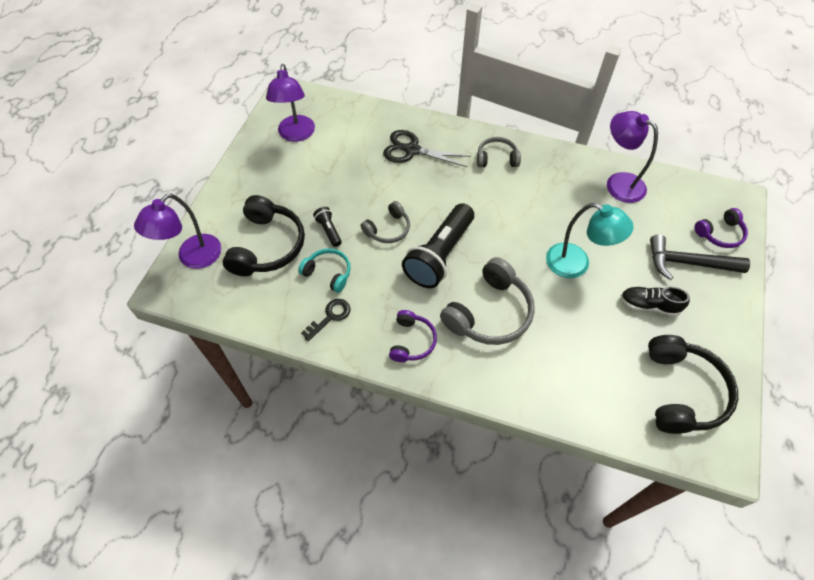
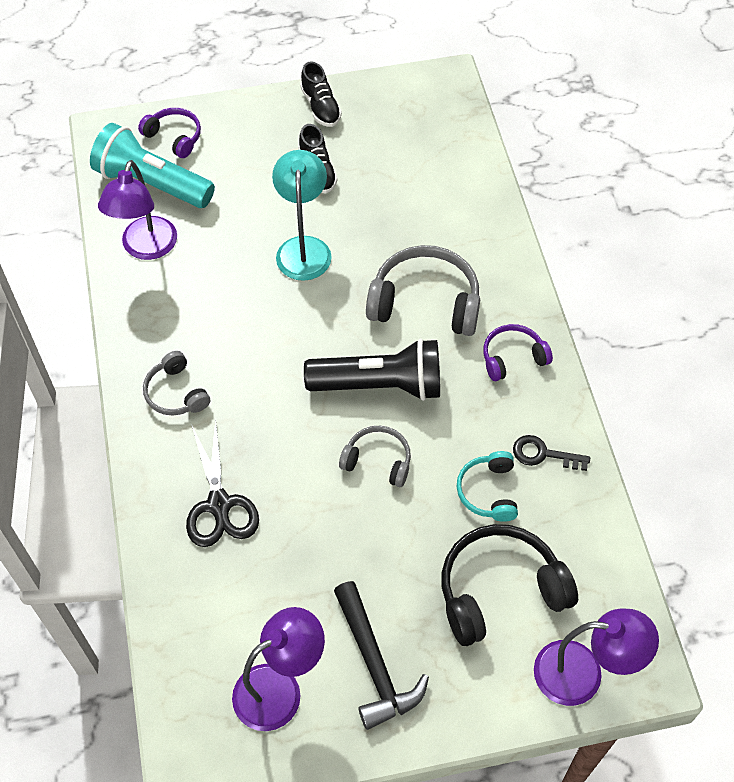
camera: 120 degrees left, 0 degrees up
(329, 230) = (426, 530): black flashlight -> none
(677, 206) = (152, 183): none -> turquoise flashlight
(681, 391) = (403, 122): black headphones -> none
(688, 263) = (236, 154): black hammer -> black hammer (374, 664)
(721, 339) = (321, 107): none -> black shoe

